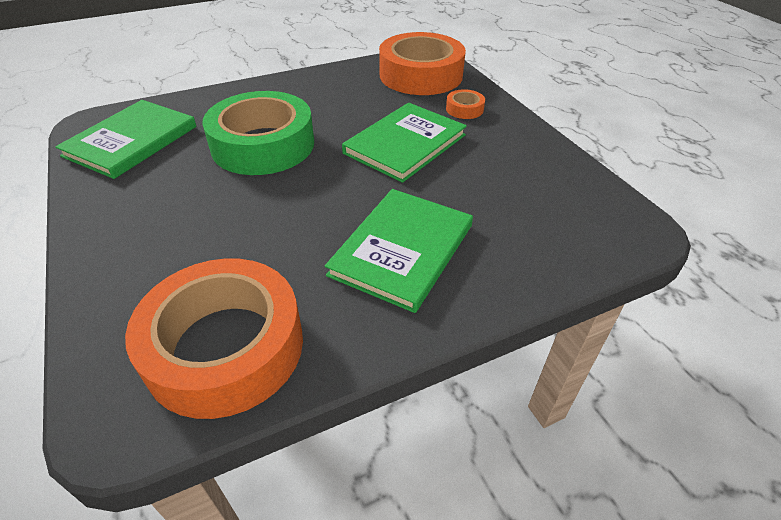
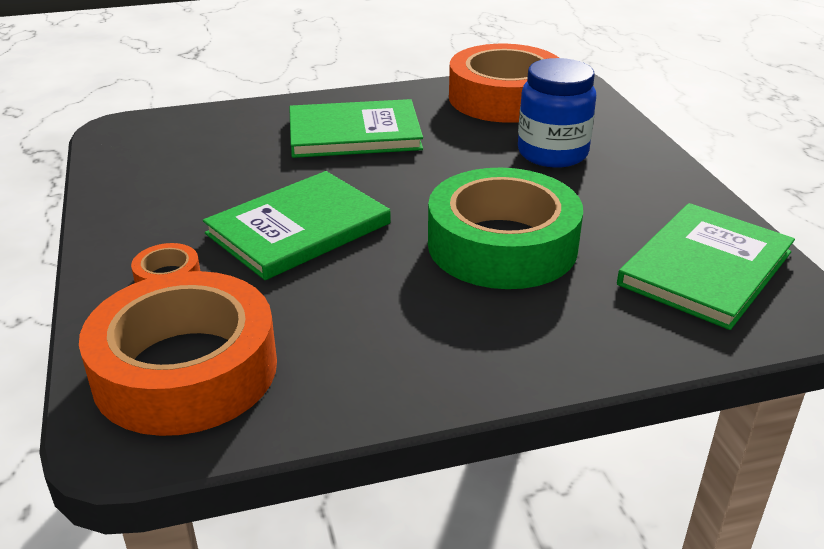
camera: 170 degrees left, 10 degrees down
(196, 241) = (552, 153): none -> blue jar
(402, 250) = (354, 133): green book -> green book turned 45 degrees clockwise

